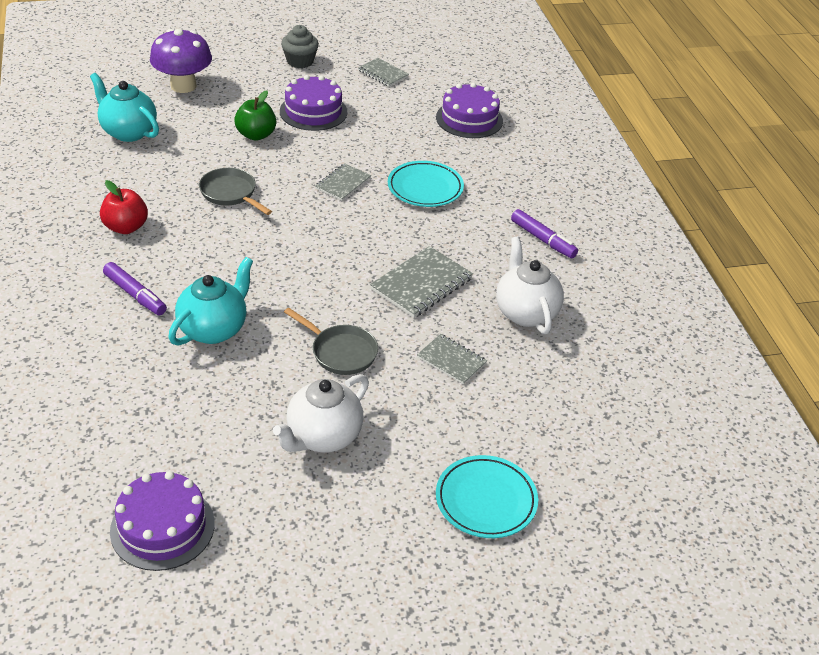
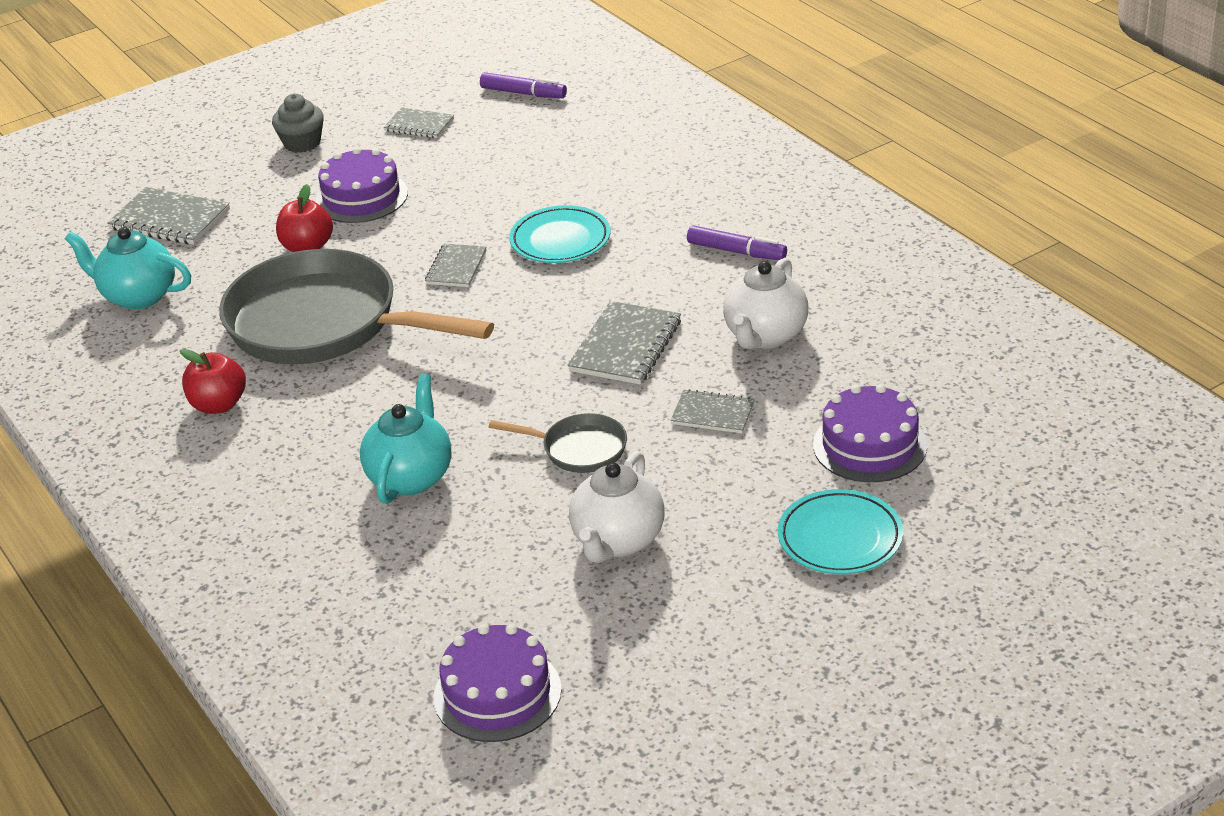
camera: 15 degrees left, 5 degrees down
(135, 295) = (287, 473): purple marker -> purple marker (523, 93)
(183, 86) = (170, 219): purple mushroom -> grey notebook
(230, 193) = (323, 324): grey pan -> grey pan, size x2.29
(256, 135) = (307, 247): green apple -> red apple
(469, 119) = (563, 145): purple cake -> purple cake (870, 445)
(525, 312) = (765, 336): white teapot -> white teapot turned 120 degrees counterclockwise

